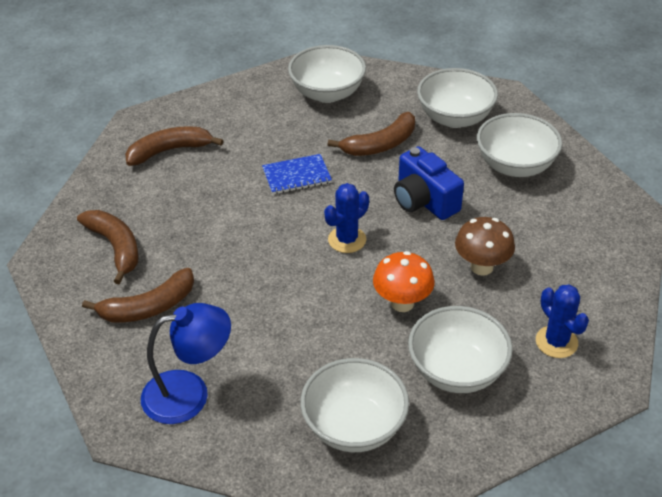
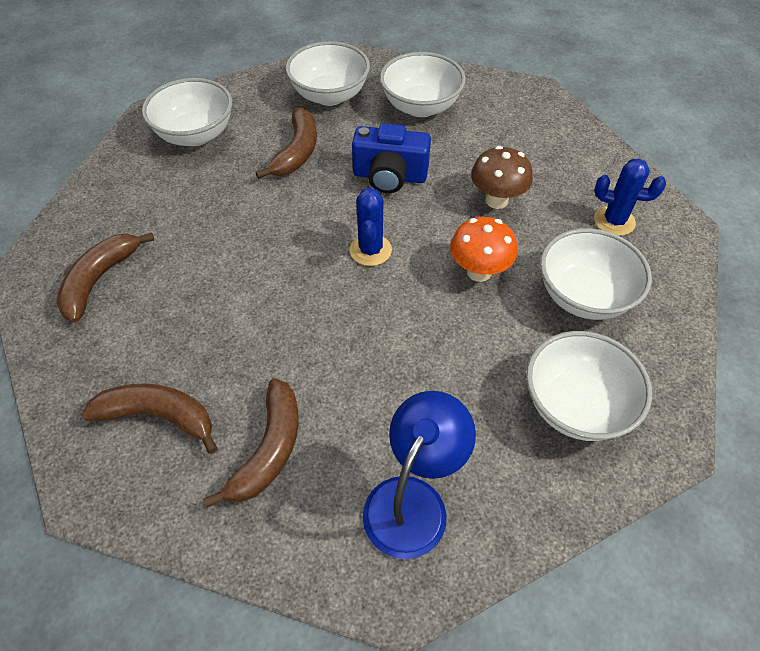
camera: 45 degrees left, 10 degrees up
(296, 176) = (258, 223): blue notebook -> none

